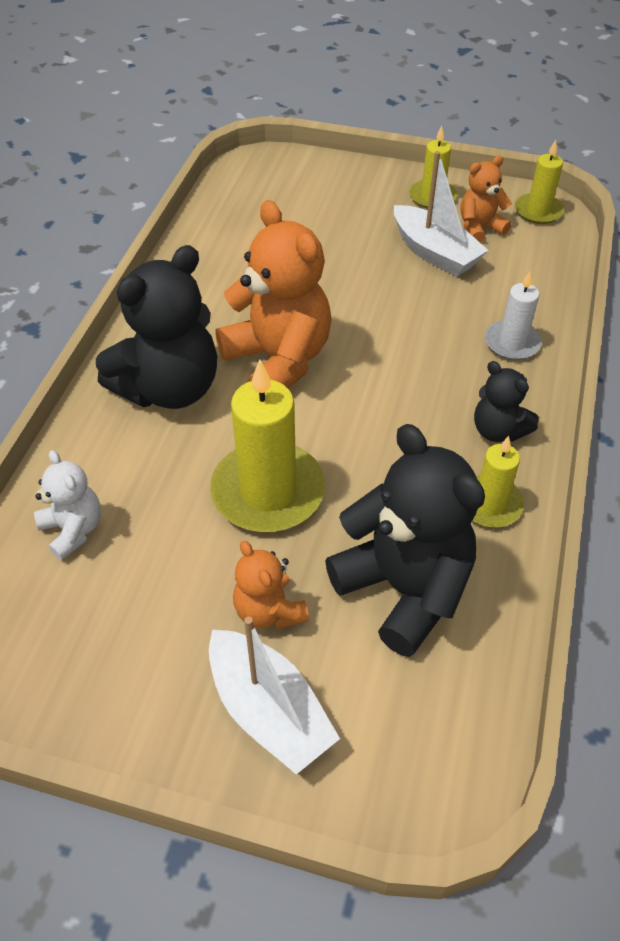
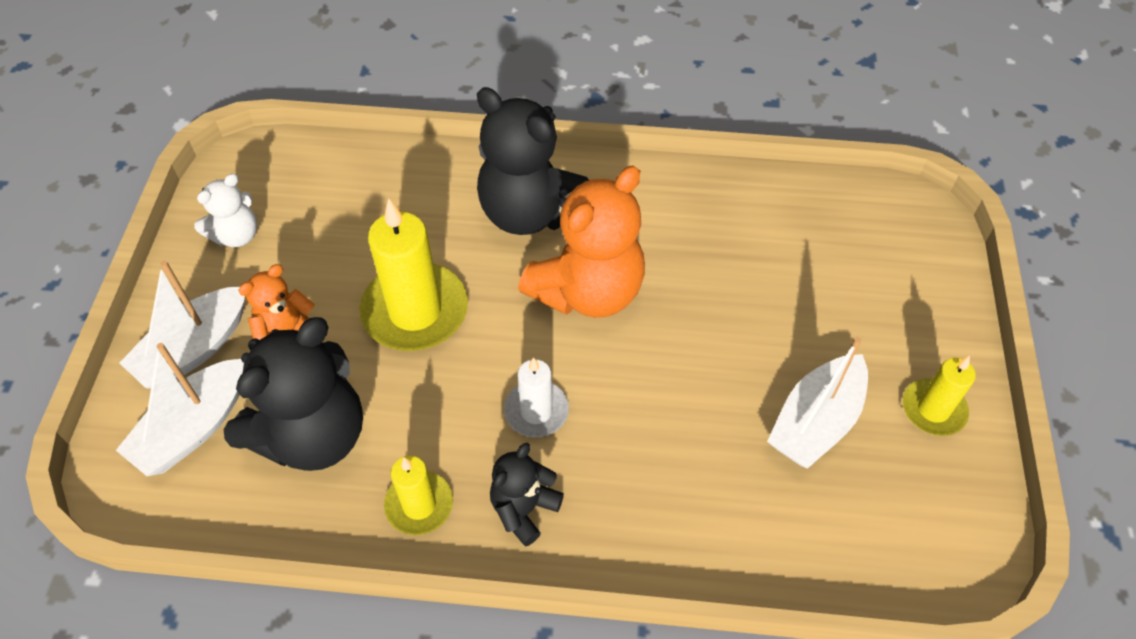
camera: 80 degrees right, 5 degrees up
(73, 530) = (361, 185): white teddy bear -> white teddy bear (236, 235)
(379, 708) = (194, 428): none -> white boat
(479, 228) = (886, 471): orange teddy bear -> none
(512, 343) = (670, 519): white candle -> white candle (536, 411)
(538, 211) = (956, 546): yellow candle -> none

